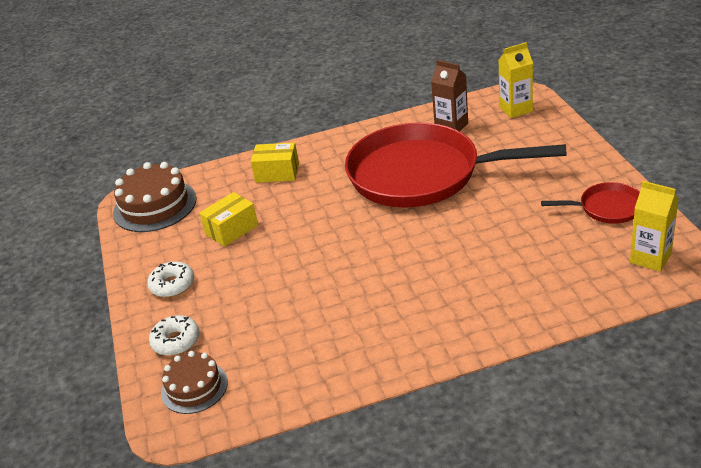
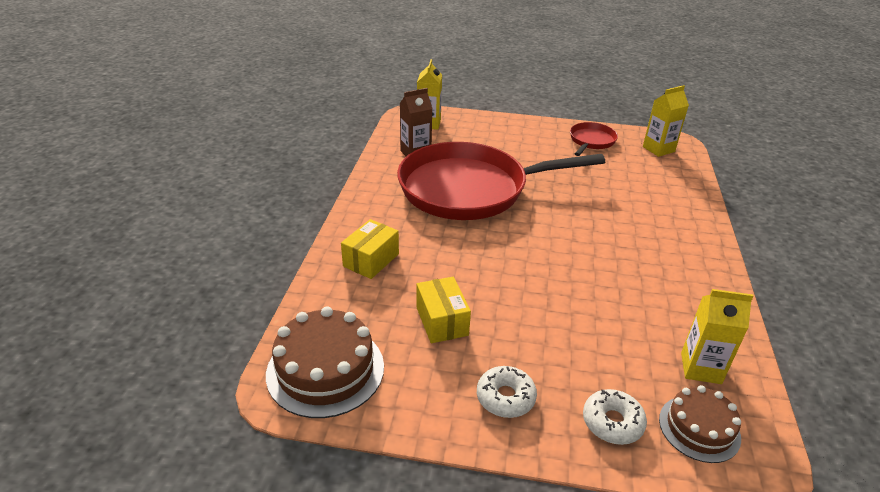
camera: 70 degrees left, 0 degrees up
(265, 374) = (700, 368): none -> yellow carton
(421, 174) = (470, 189): red pan -> red pan turned 45 degrees clockwise

